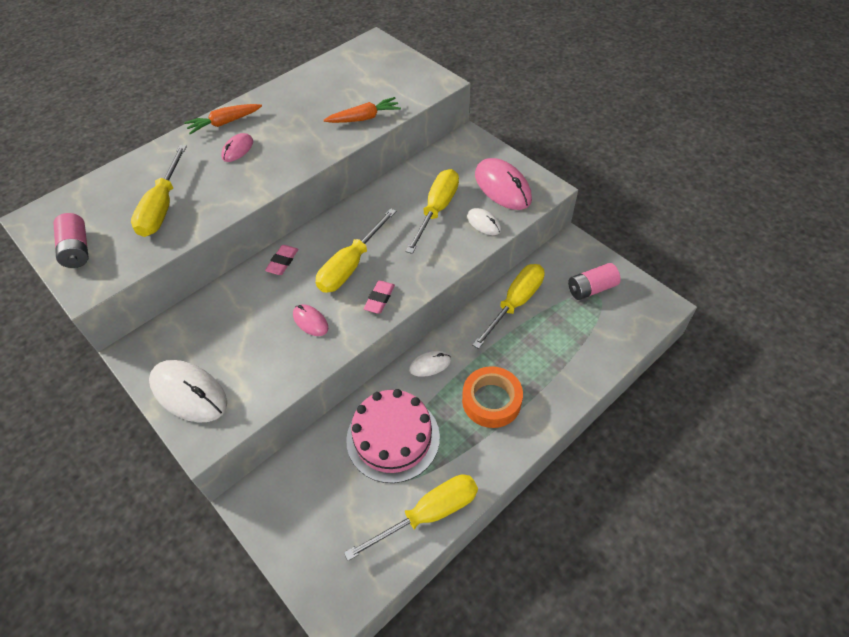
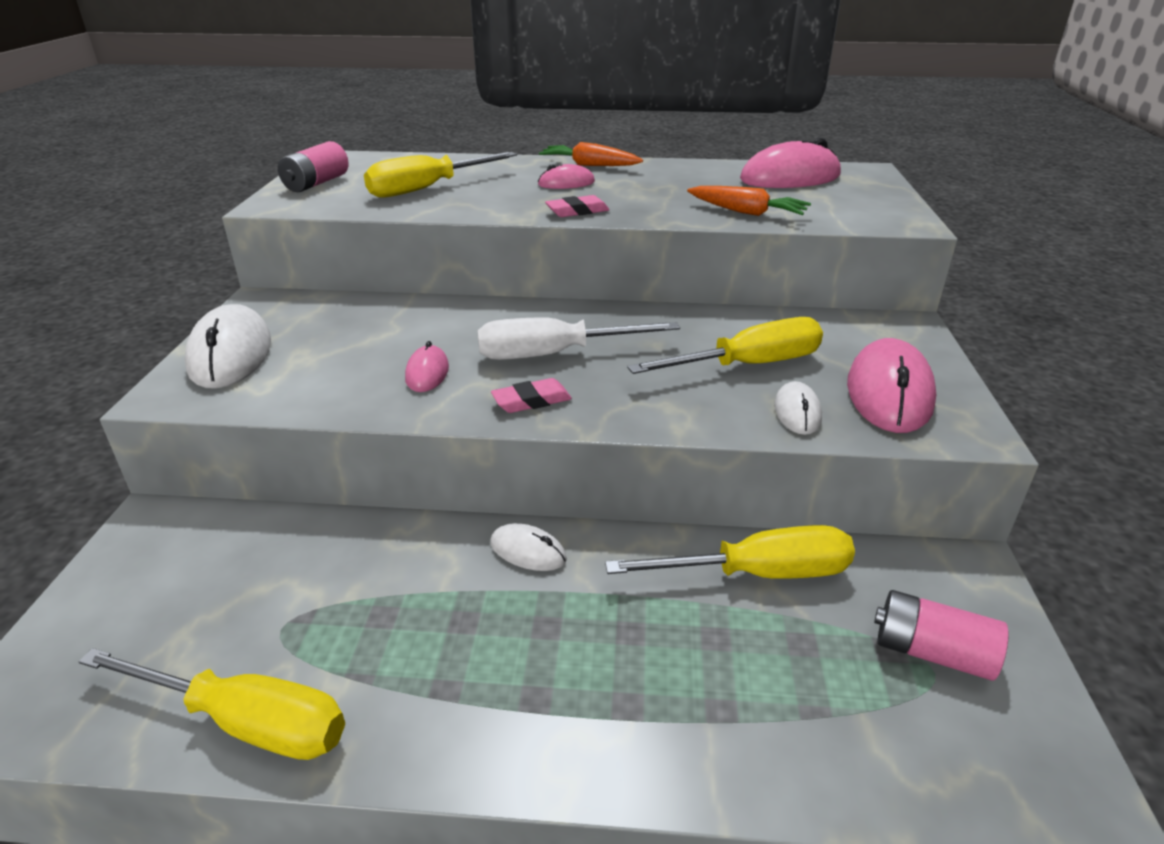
camera: 45 degrees right, 20 degrees down
(282, 262) = (492, 313): pink eraser -> pink eraser (577, 211)
(347, 72) = (790, 178): none -> pink mouse
(351, 265) = (554, 354): yellow screwdriver -> white screwdriver
(393, 438) = (360, 591): pink cake -> none
(491, 401) = (540, 663): orange tape -> none

